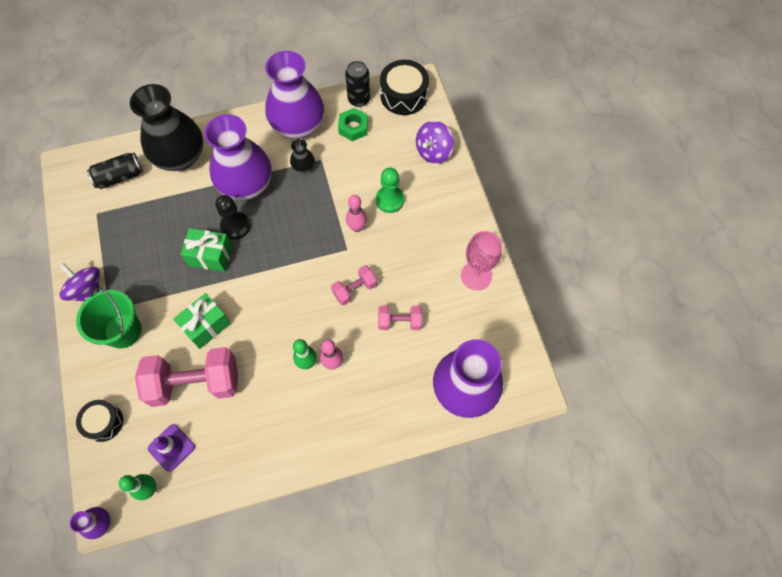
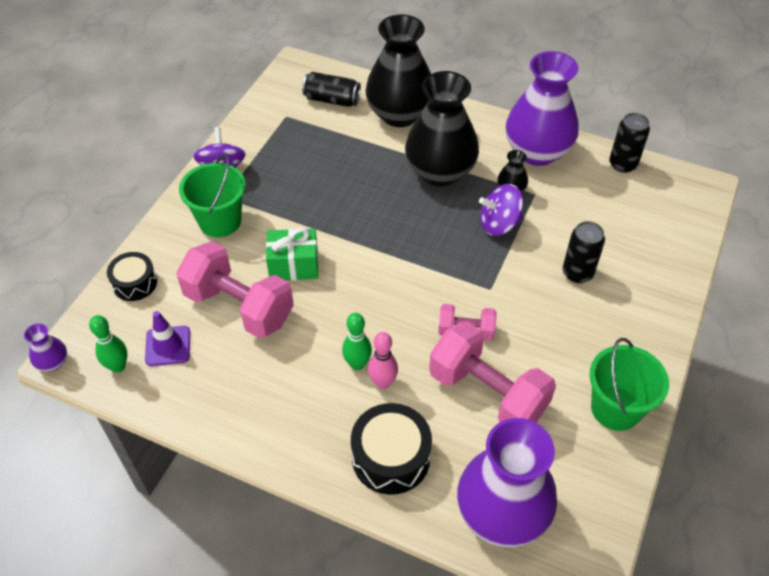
camera: 40 degrees right, 15 degrees down
(210, 256) = (352, 210): green gift -> none
(235, 226) = (397, 200): black pawn -> none
(246, 185) = (440, 172): purple vase -> black vase
(353, 127) = (594, 185): green nut -> none
(357, 227) = (519, 276): pink bowling pin -> none
(390, 200) = (577, 273): green pawn -> black can
(400, 322) = (487, 394): pink dumbbell -> pink dumbbell, size x1.96
(404, 95) = (677, 188): black drum -> black drum (391, 457)
(433, 151) = (668, 258): purple spinning top -> purple spinning top (499, 224)
(476, 275) = (615, 408): pink goblet -> green bucket

